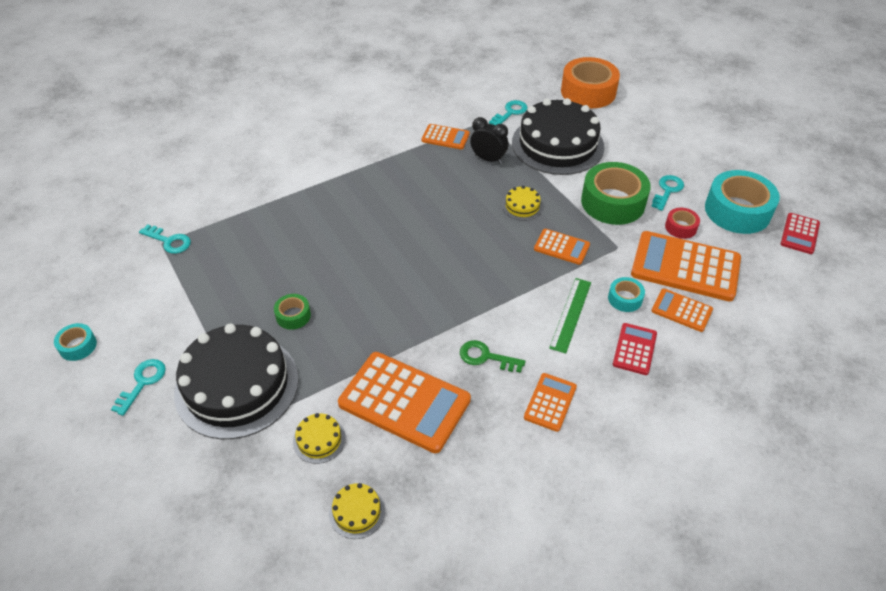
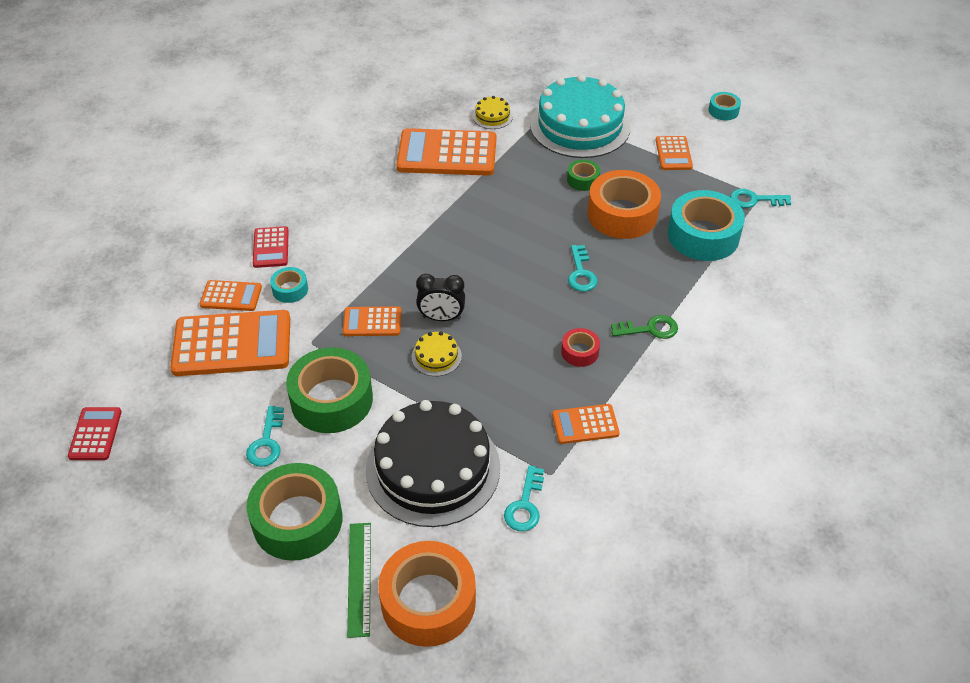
camera: 155 degrees right, 0 degrees up
(142, 382) = (649, 107): turquoise key -> turquoise key (581, 273)
(237, 385) = (580, 125): black cake -> turquoise cake
(290, 268) = (622, 214): none -> orange tape
(357, 512) = (438, 92): yellow cake -> none
(486, 357) = (399, 201): green key -> green key (650, 329)
(488, 159) = (510, 409): black clock -> black clock (441, 318)
(550, 402) = (332, 187): orange calculator -> orange calculator (673, 154)
(570, 314) = (339, 258): green ruler -> green ruler (359, 578)
(654, 144) = (297, 520): none -> green tape
(680, 227) = (243, 393): red tape -> red tape (580, 352)
(737, 211) = (173, 442): turquoise tape -> turquoise tape (703, 235)

